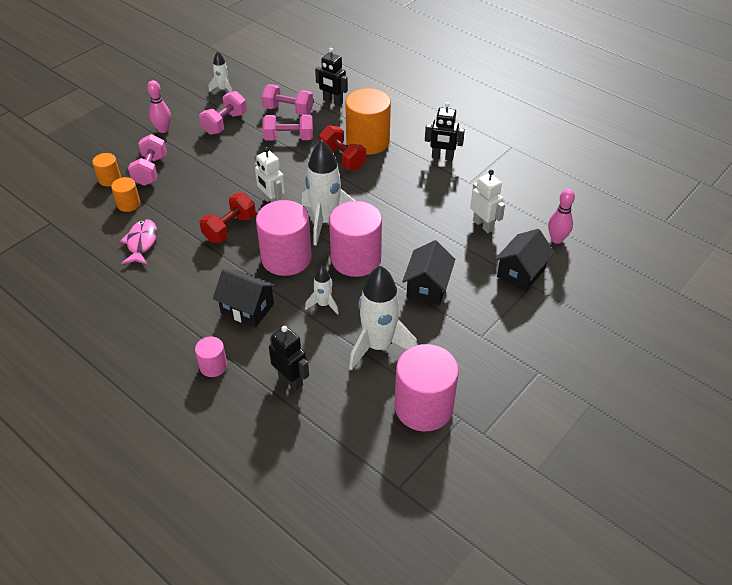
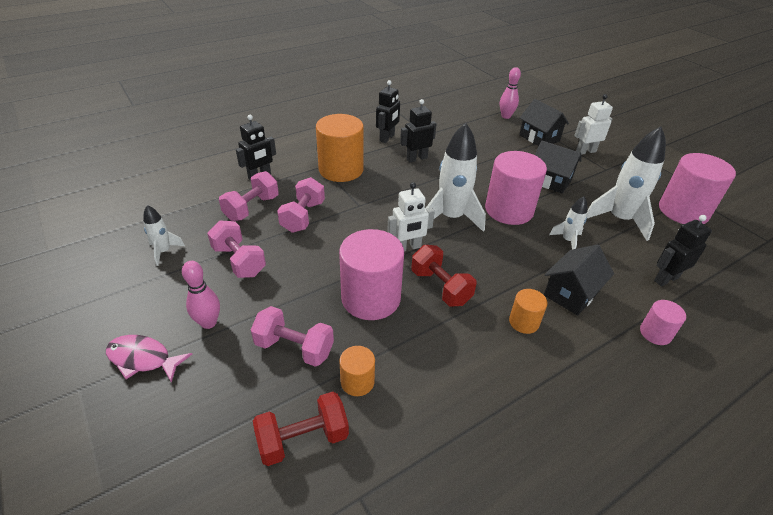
camera: 75 degrees left, 5 degrees down
(109, 179) = (289, 400): orange cylinder -> orange cylinder (524, 322)
(141, 243) = (443, 375): pink fish -> pink fish (143, 359)
(286, 258) = (499, 253): pink cylinder -> pink cylinder (371, 298)
(342, 158) = (359, 189): red dumbbell -> red dumbbell (303, 439)
(415, 183) = (416, 158): none -> black robot
(483, 225) = (481, 140): white robot -> white robot (585, 151)

